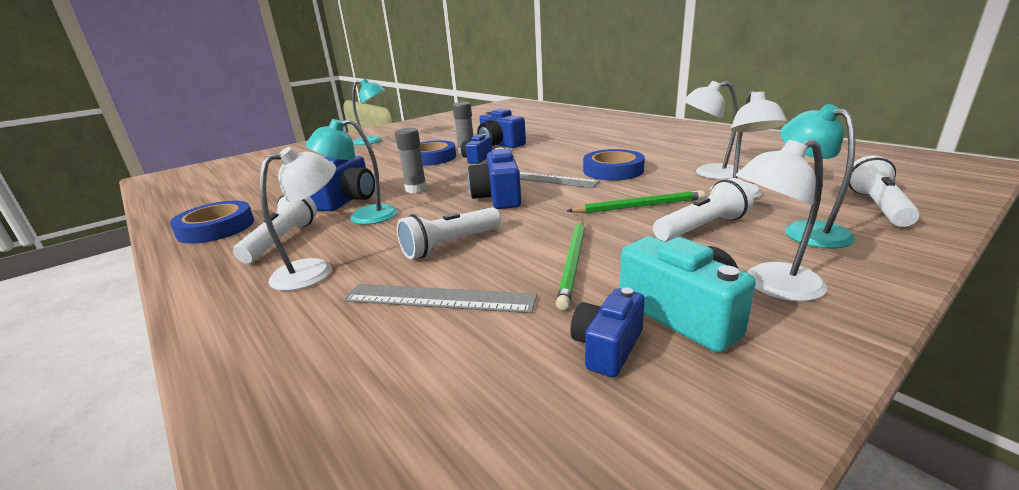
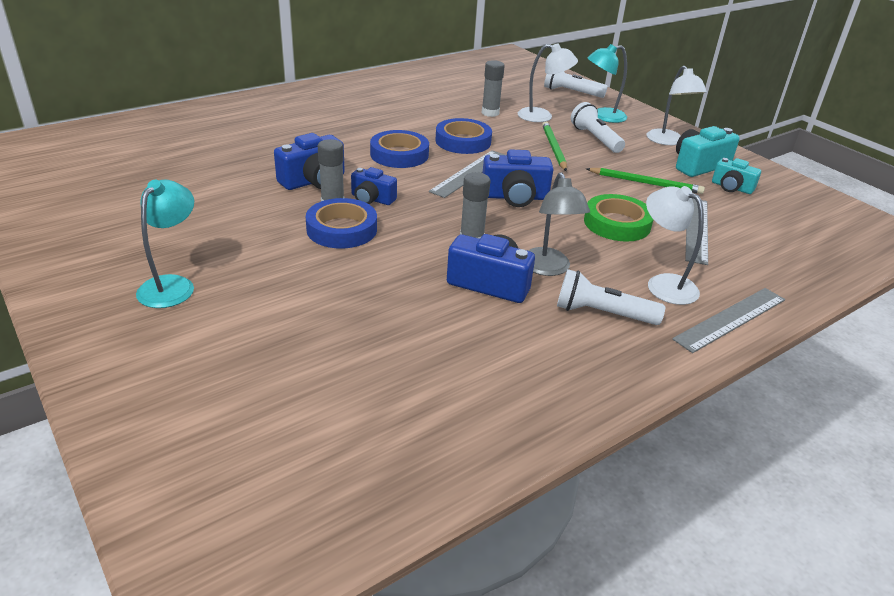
camera: 90 degrees left, 10 degrees up
(216, 228) = (561, 376): blue tape -> blue tape (399, 154)
(224, 310) = (730, 319): none -> grey ruler
(363, 217) = (548, 269): turquoise lamp -> grey lamp
(450, 245) = (617, 223): white flashlight -> green tape
(607, 347) = (731, 187): blue camera -> turquoise camera
(708, 173) = (490, 113): white lamp -> grey glue stick

